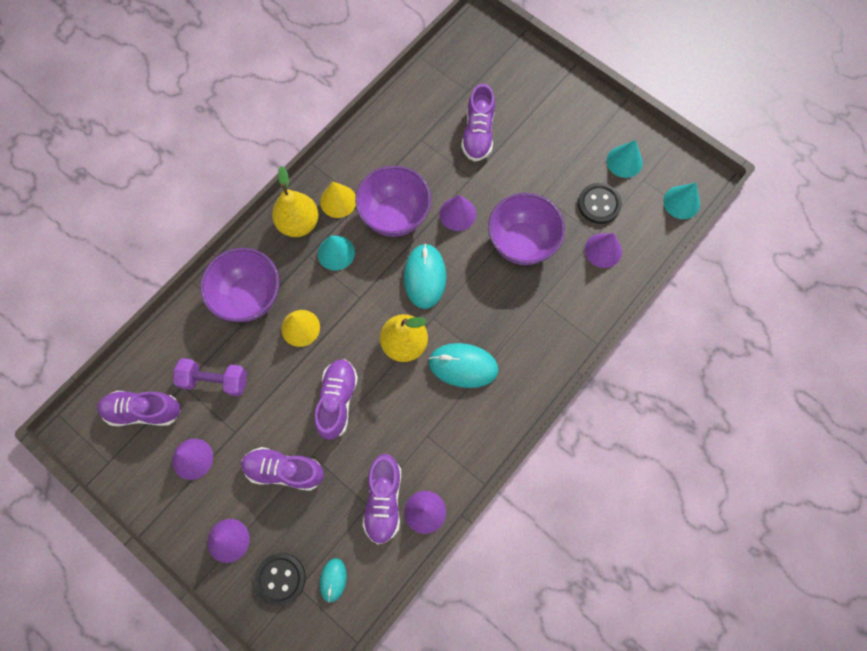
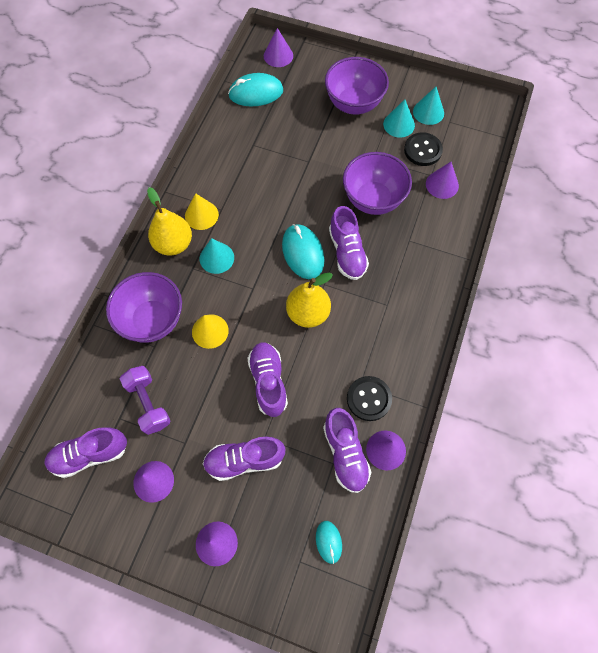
camera: 20 degrees left, 5 degrees down
(215, 380) = (148, 403): purple dumbbell -> purple dumbbell turned 75 degrees clockwise
(280, 579) = (279, 560): black button -> black button (369, 399)
(395, 216) = (256, 212): purple bowl -> purple bowl (354, 104)
(457, 214) = (309, 193): purple cone -> purple cone (278, 55)
(463, 366) = (366, 315): turquoise mouse -> turquoise mouse (256, 93)
(478, 134) = (300, 126): purple shoe -> purple shoe (347, 252)
(681, 202) = (487, 129): turquoise cone -> turquoise cone (399, 124)

